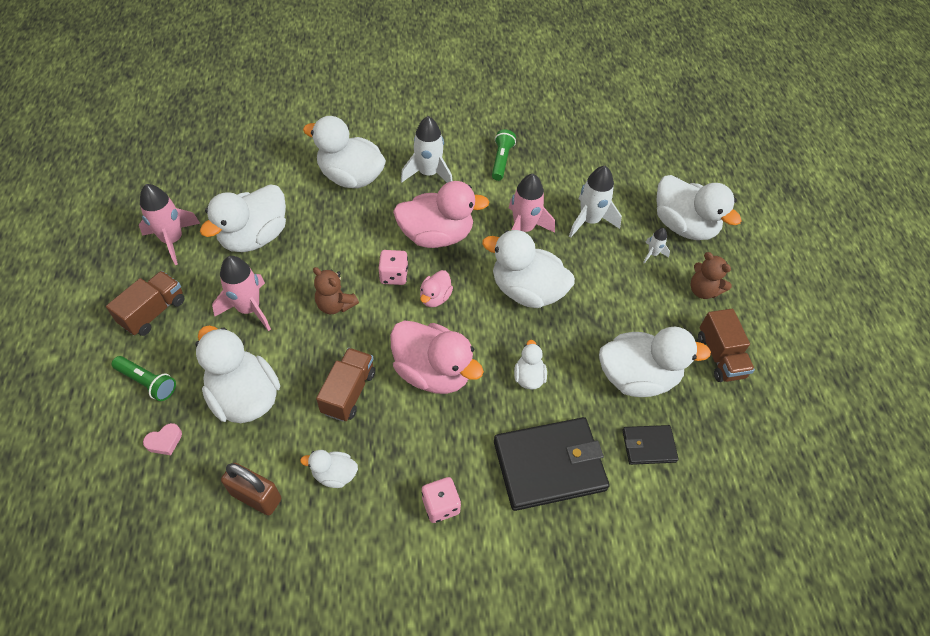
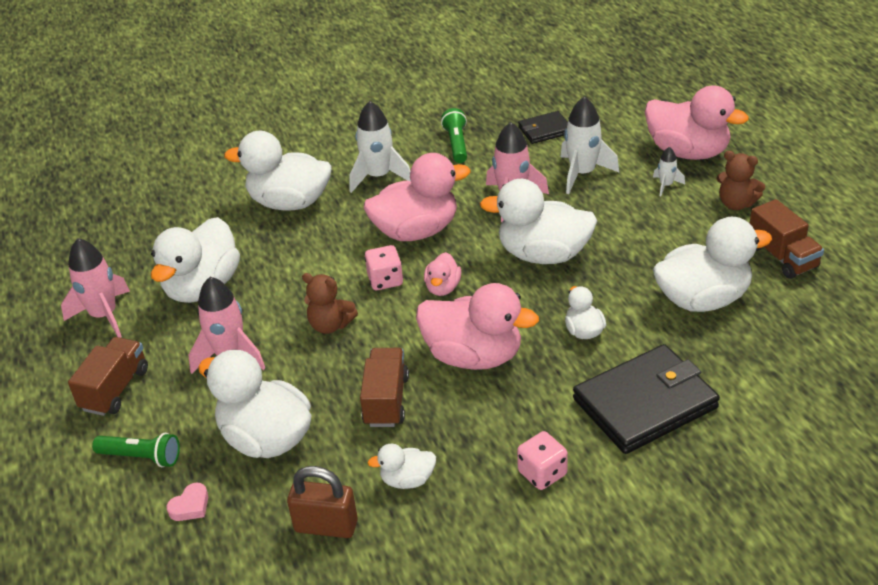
camera: 10 degrees left, 15 degrees down
(648, 446) = (744, 356): black wallet -> black wallet (545, 130)
(683, 226) = (687, 152): white duck -> pink duck

